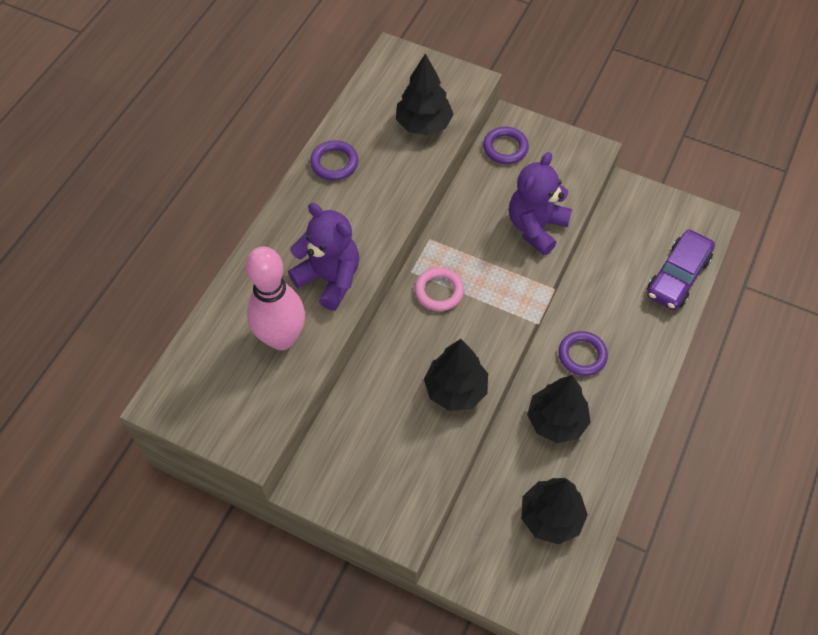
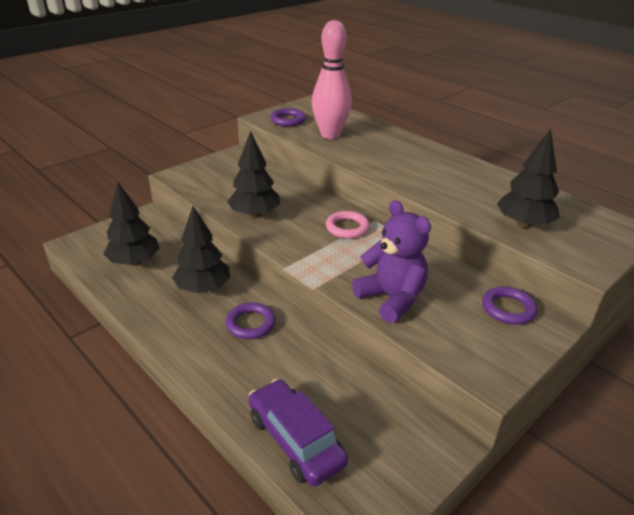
camera: 110 degrees right, 25 degrees down
(329, 279) = (368, 156): purple teddy bear -> none
(334, 163) = (484, 176): purple ring -> purple ring (288, 120)

